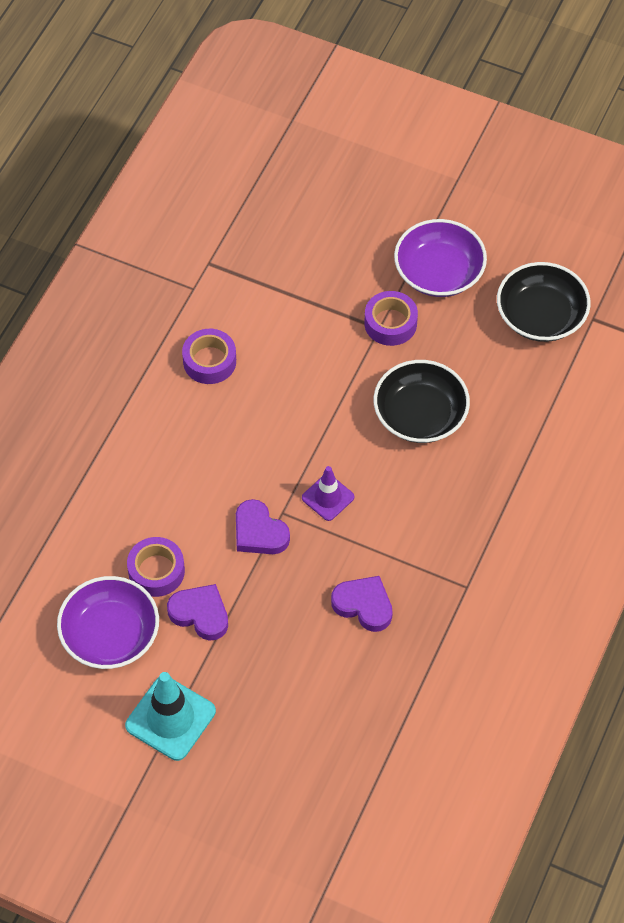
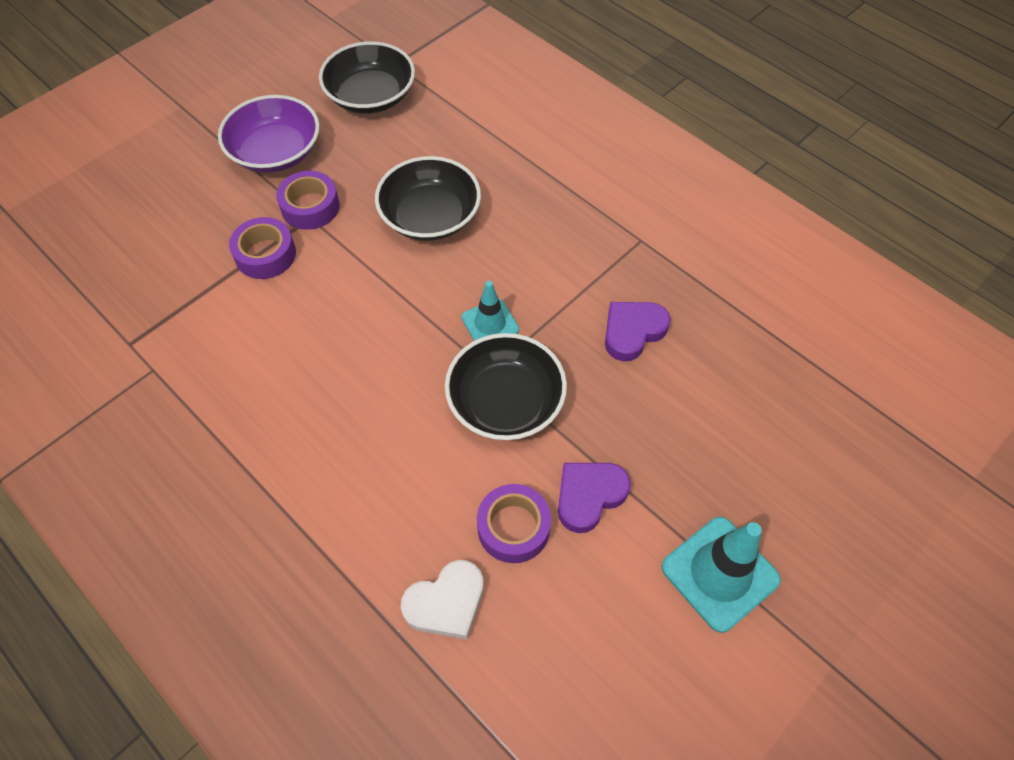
camera: 70 degrees left, 0 degrees up
(86, 547) = (446, 603): none -> white heart
(110, 634) = (583, 610): purple bowl -> none
(209, 361) = (259, 383): purple tape -> purple tape (265, 254)
(259, 532) = (505, 401): purple heart -> black bowl
(328, 497) = (490, 323): purple traffic cone -> turquoise traffic cone

